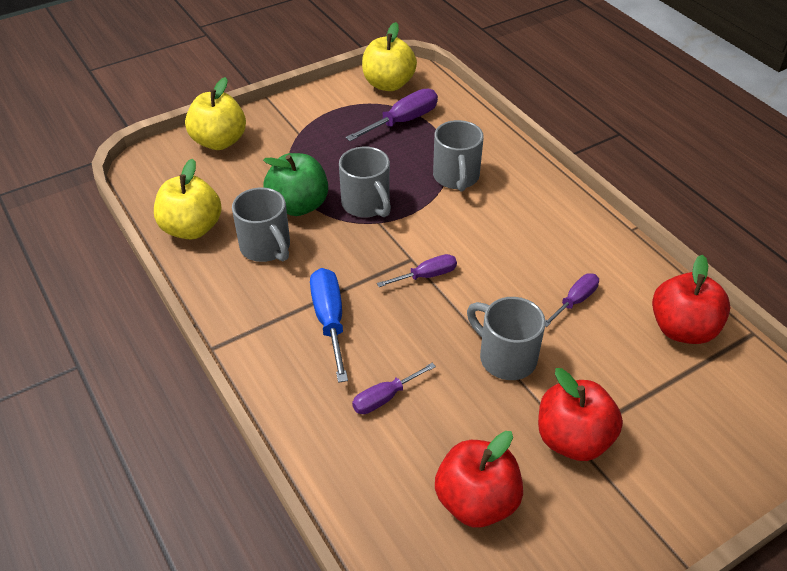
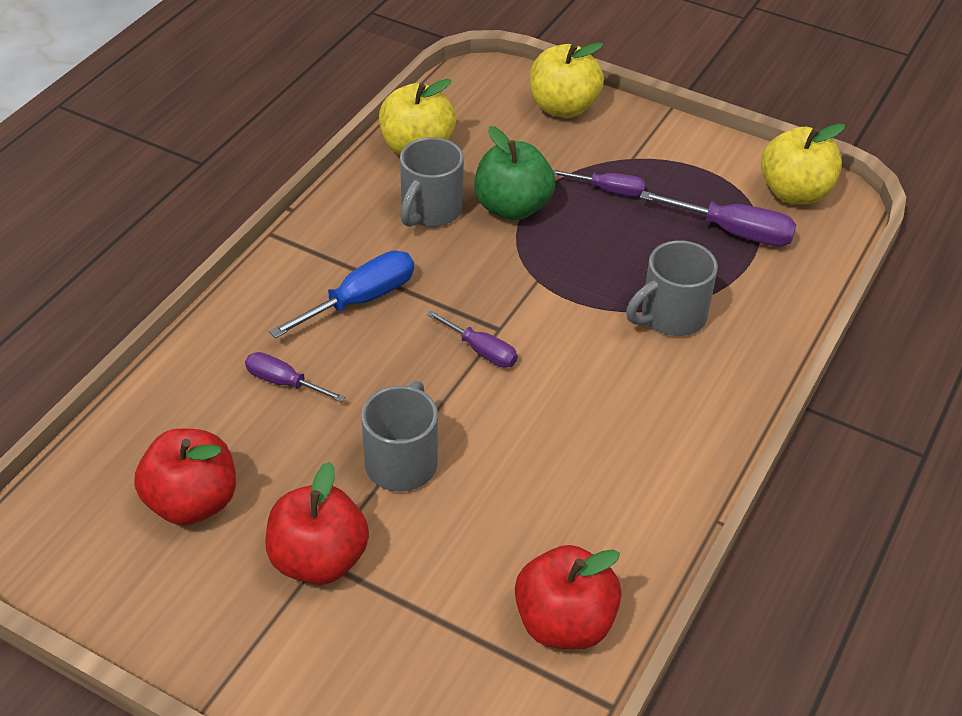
camera: 60 degrees right, 0 degrees up
(366, 205) = (557, 259): grey mug -> none
(575, 301) = (537, 498): purple screwdriver -> purple screwdriver (608, 190)

